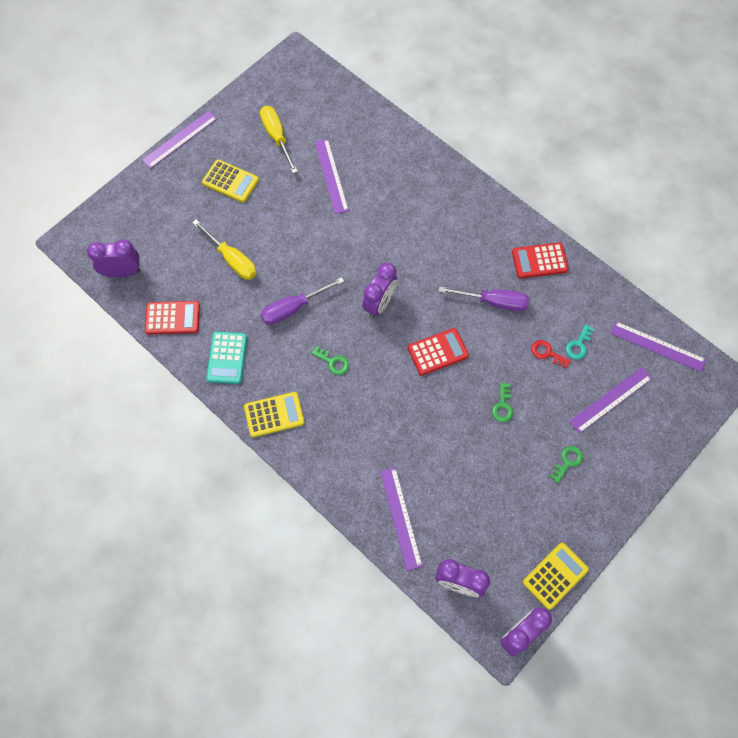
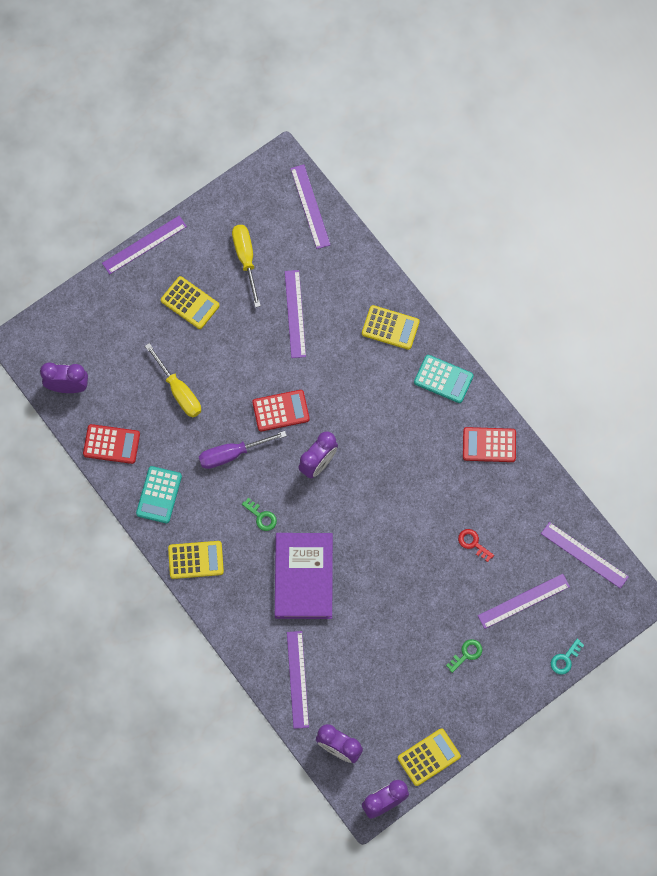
camera: 10 degrees right, 5 degrees up
(328, 86) = (310, 206): none -> purple ruler
(386, 413) = (304, 577): none -> purple book
(422, 174) = (390, 327): none -> yellow calculator
(437, 352) = (366, 524): red calculator -> red calculator (281, 411)
(482, 210) = (443, 379): none -> turquoise calculator
(494, 302) = (432, 481): purple screwdriver -> none
(502, 406) = (417, 589): green key -> none
(578, 345) = (506, 540): turquoise key -> turquoise key (565, 659)

